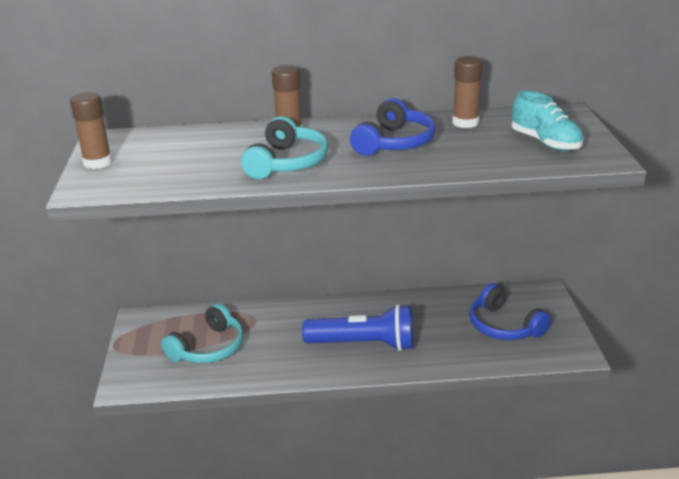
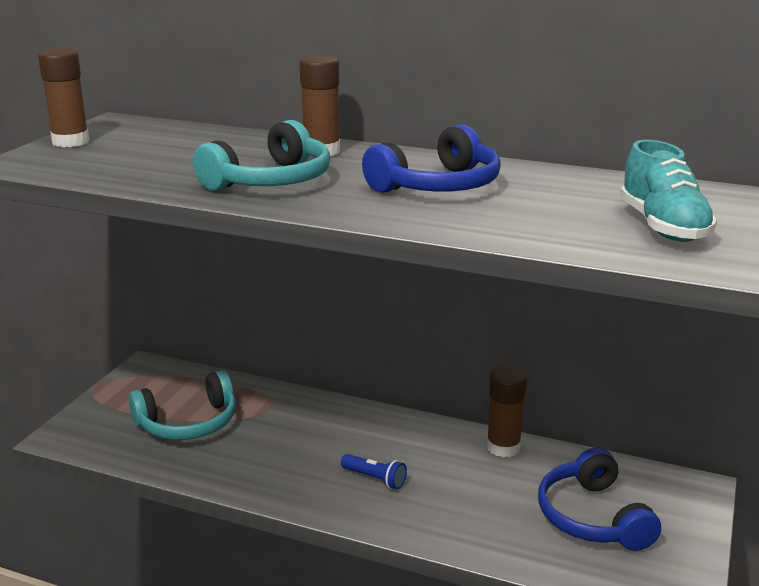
camera: 25 degrees right, 5 degrees down
(364, 344) = (375, 479): blue flashlight -> blue flashlight, size x0.42
(465, 123) = (570, 182): brown glue stick -> brown glue stick (503, 447)

